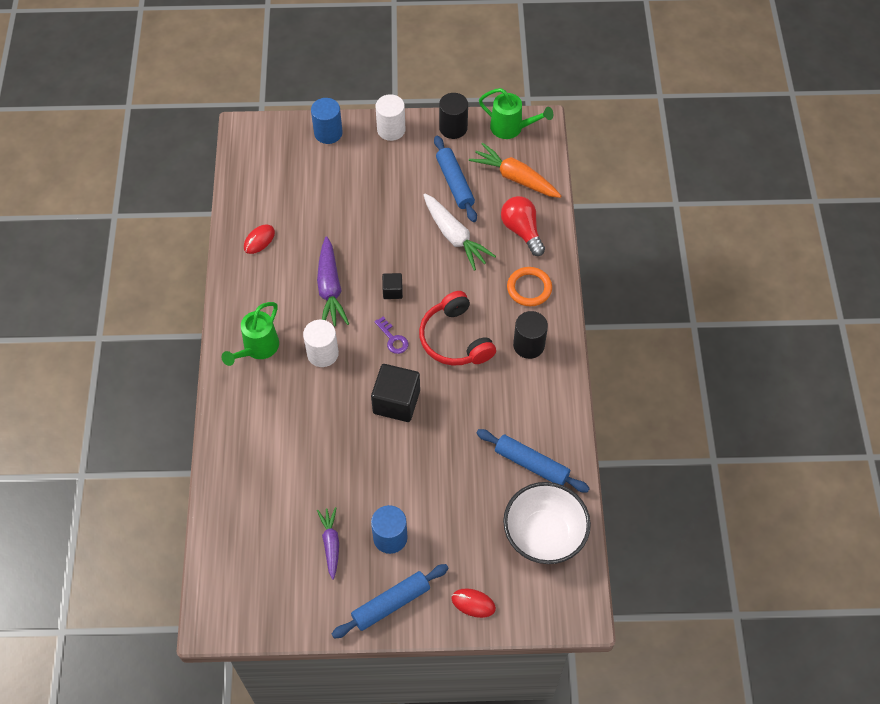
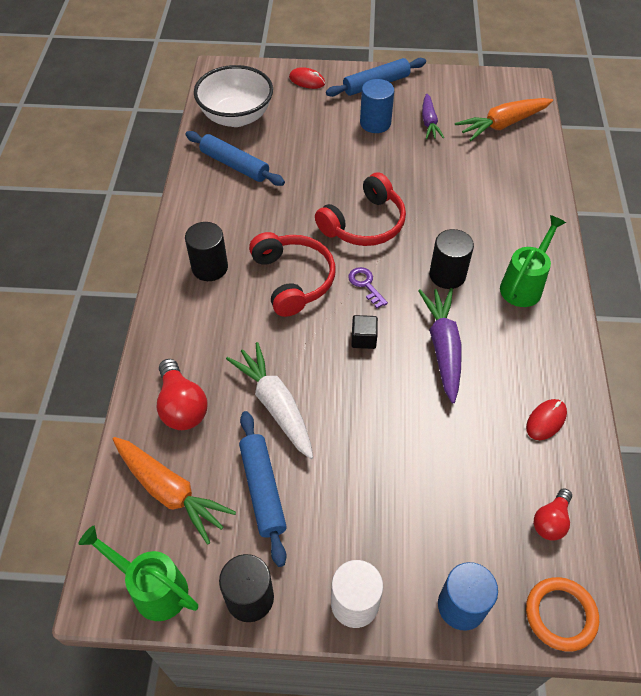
camera: 175 degrees left, 5 degrees down
(250, 546) = (502, 125): none -> orange carrot
(267, 179) = (551, 521): none -> red light bulb
(322, 353) = (447, 275): white cylinder -> black cylinder
(396, 402) = (364, 224): black cube -> red headphones
(529, 288) = (192, 330): orange ring -> orange ring (560, 615)

